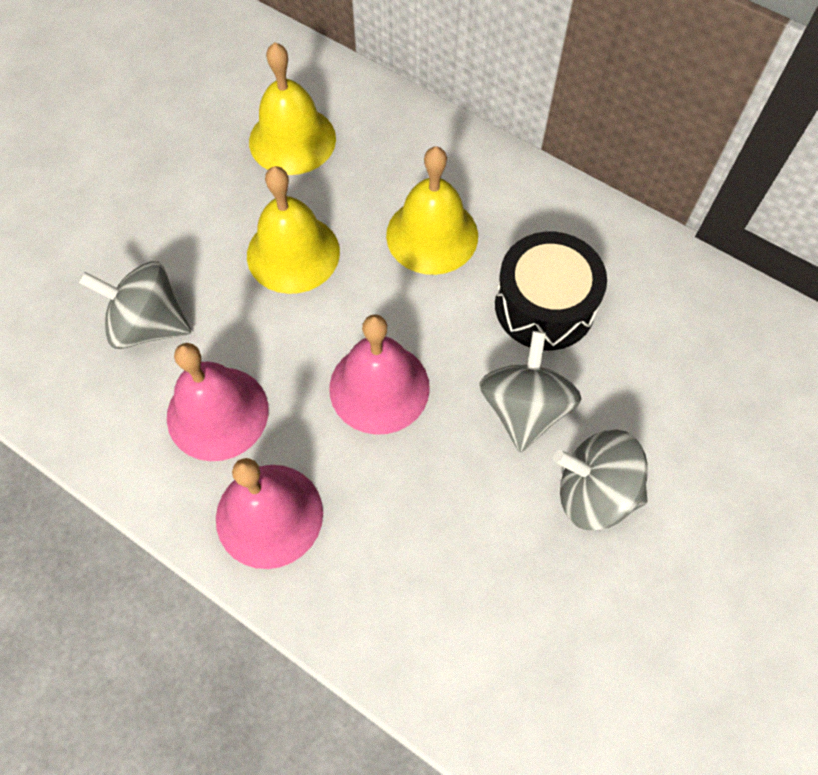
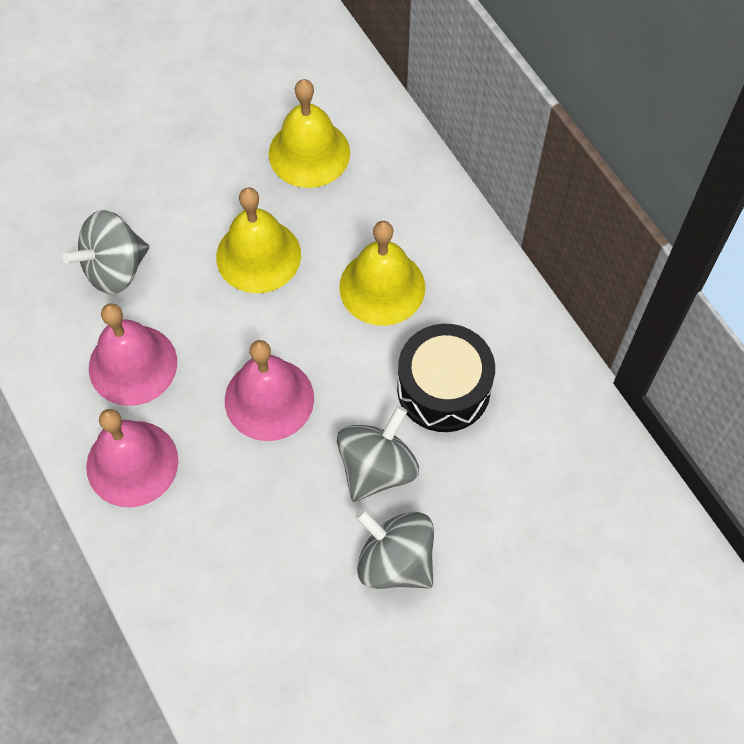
camera: 25 degrees right, 0 degrees up
(148, 324) = (114, 269): grey spinning top -> grey spinning top turned 75 degrees counterclockwise

